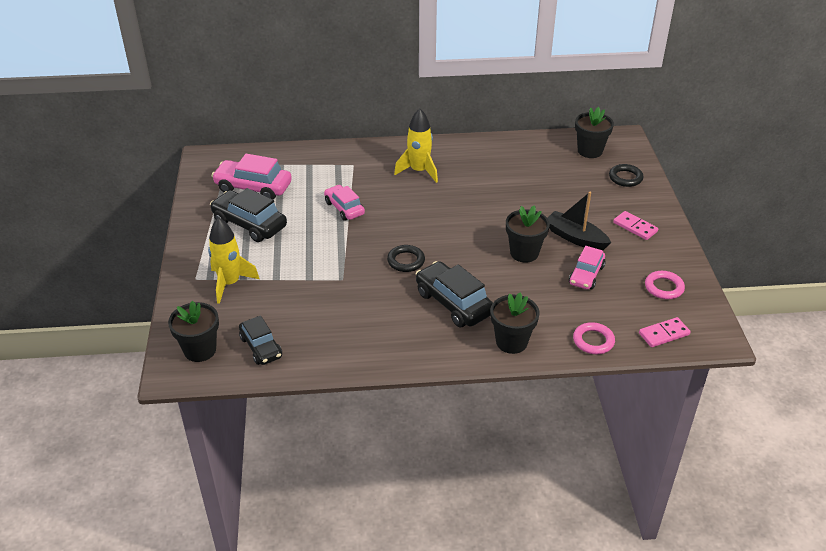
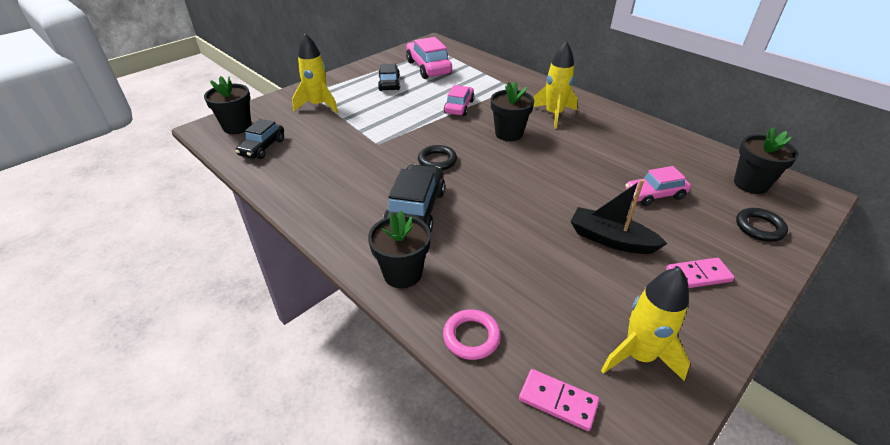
camera: 50 degrees right, 0 degrees up
(249, 224) = (389, 83): black car -> black car, size x0.65
(524, 253) = (539, 218): black flower pot -> black flower pot (509, 134)
(575, 238) = (611, 239): black boat -> black boat turned 60 degrees counterclockwise
(586, 275) = (567, 276): pink car -> pink car (654, 195)
(635, 227) = (698, 275): pink domino -> pink domino turned 75 degrees clockwise
(664, 287) = (638, 355): pink ring -> yellow rocket

